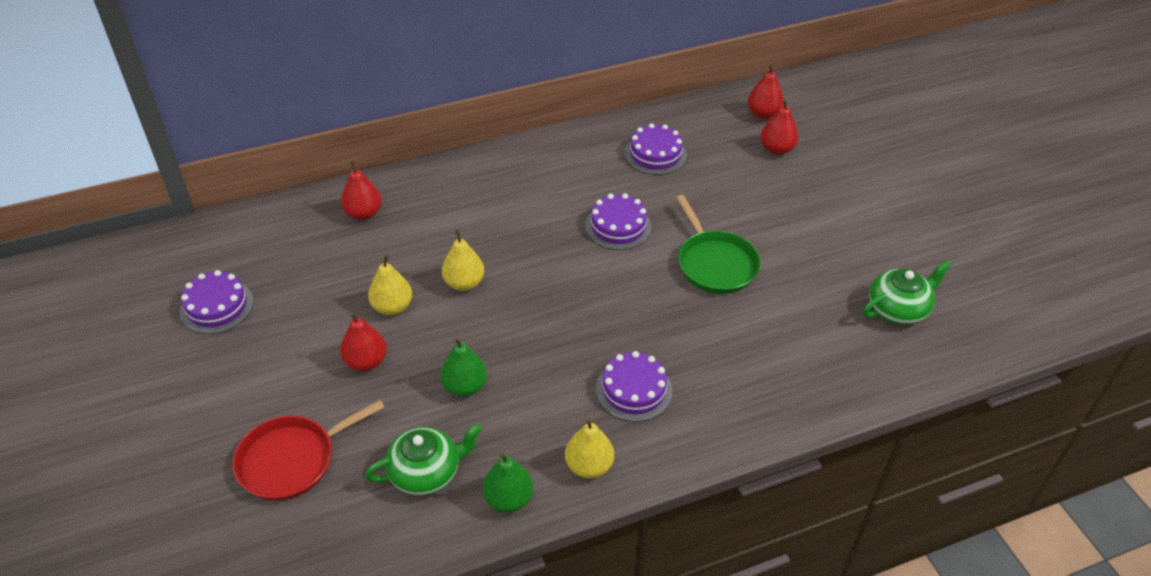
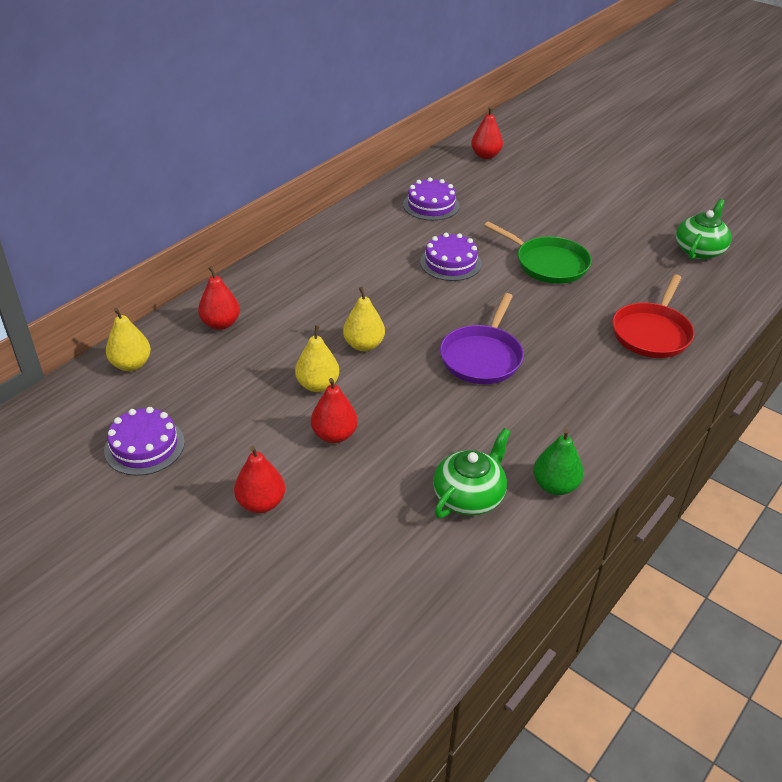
camera: 30 degrees left, 5 degrees down
(292, 460) = (341, 539): red pan -> red pan (652, 333)
(465, 386) = (439, 420): green pear -> none
(559, 339) = (482, 357): none -> purple pan
(589, 466) = (592, 436): yellow pear -> yellow pear (131, 364)
(634, 390) = (573, 370): purple cake -> none
(777, 149) = (518, 175): red pear -> red pear (261, 503)

